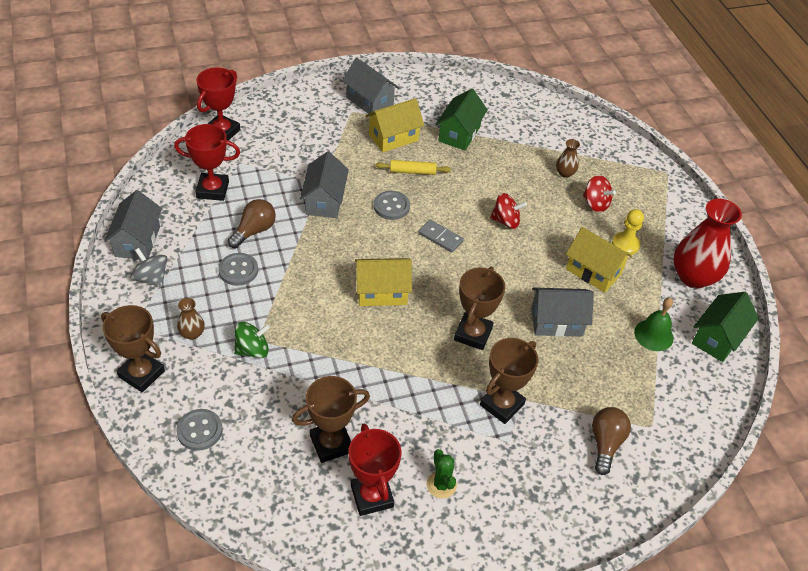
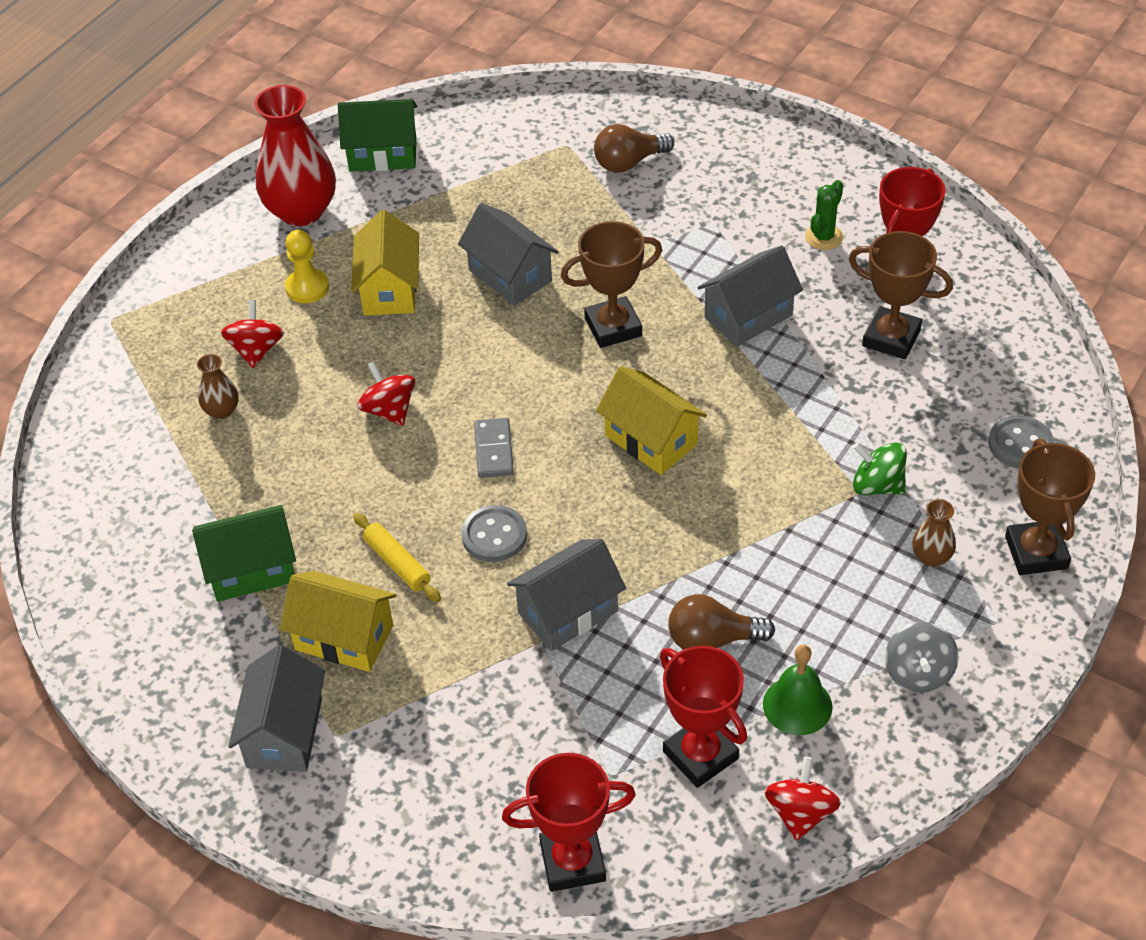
camera: 125 degrees left, 0 degrees up
(137, 241) = (889, 748): grey house -> grey house (748, 316)
(152, 197) = (800, 813): none -> red spinning top
(238, 270) = (793, 597): grey button -> none
(502, 404) = (677, 252): brown trophy -> none
(653, 335) = (436, 198): green bell -> green bell (797, 705)

